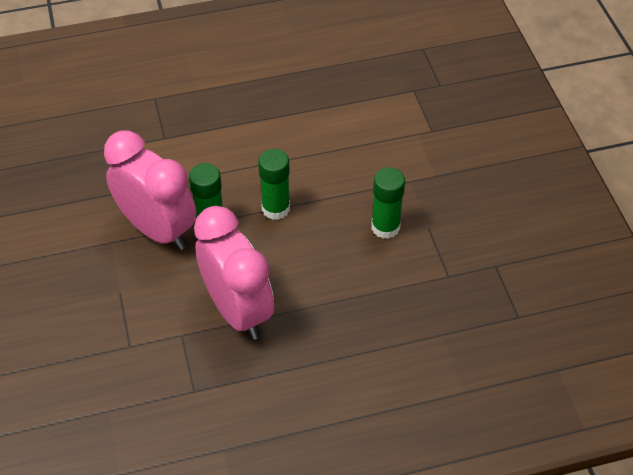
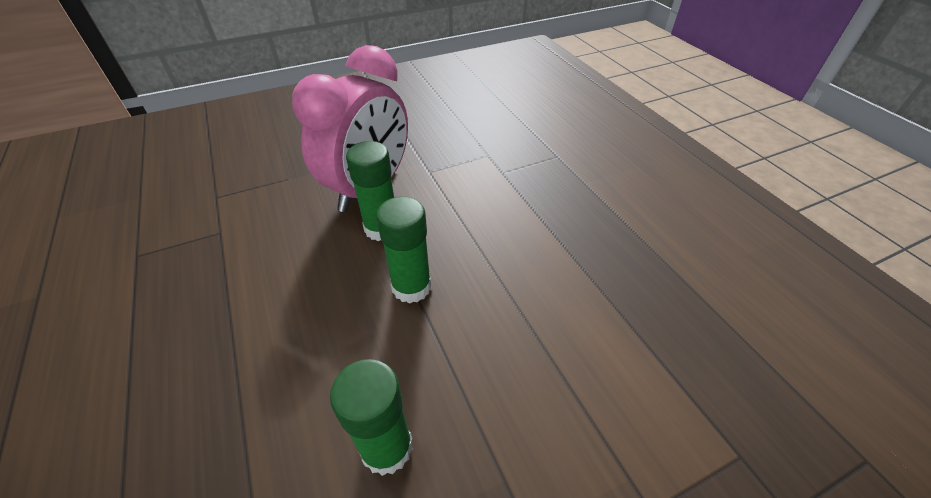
camera: 80 degrees right, 5 degrees down
(237, 310) = (242, 275): pink clock -> none

